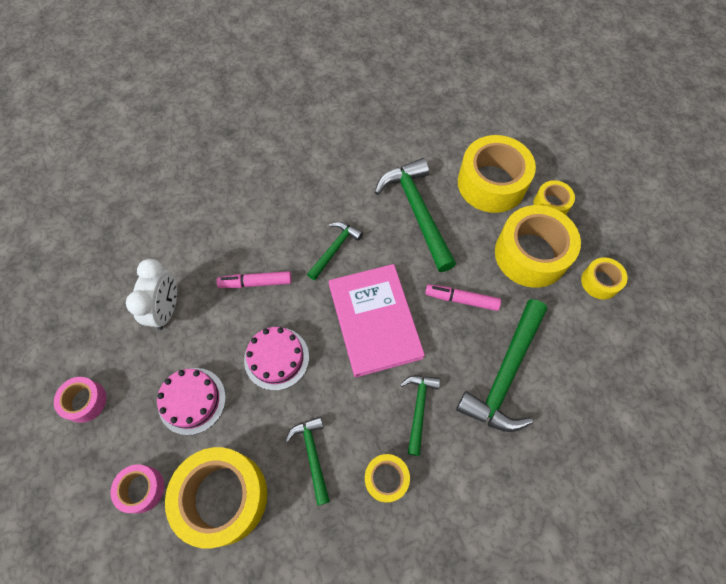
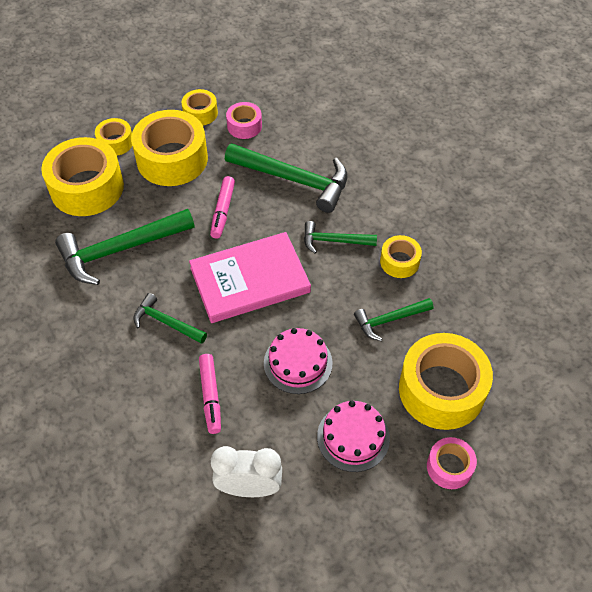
camera: 95 degrees left, 10 degrees down
(85, 401) = (370, 553): pink tape -> pink tape (244, 126)

